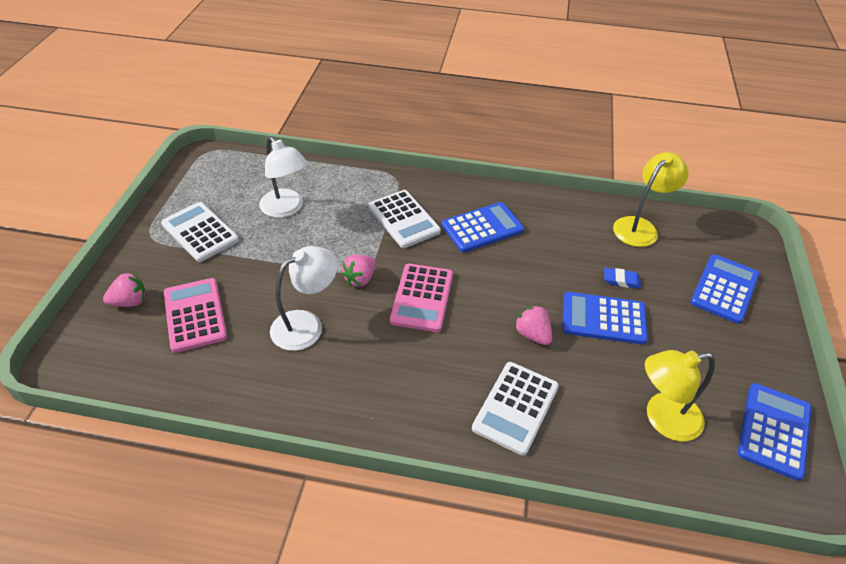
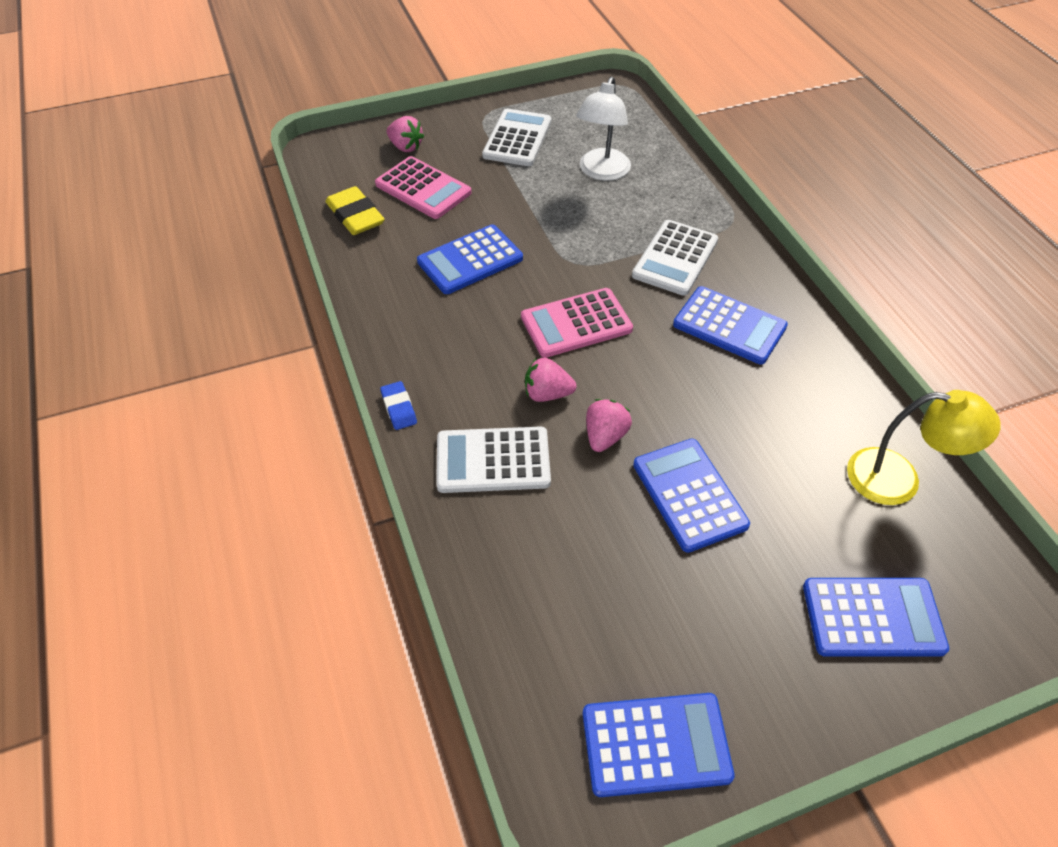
camera: 60 degrees right, 5 degrees up
(180, 375) = (355, 216): none -> yellow eraser
(195, 315) = (423, 189): pink calculator -> pink calculator turned 90 degrees clockwise
(306, 325) = (470, 260): white lamp -> blue calculator
(360, 279) = (559, 267): pink strawberry -> pink strawberry (547, 394)
(621, 280) = (773, 491): blue eraser -> blue eraser (399, 408)
(662, 419) = (580, 607): yellow lamp -> none

